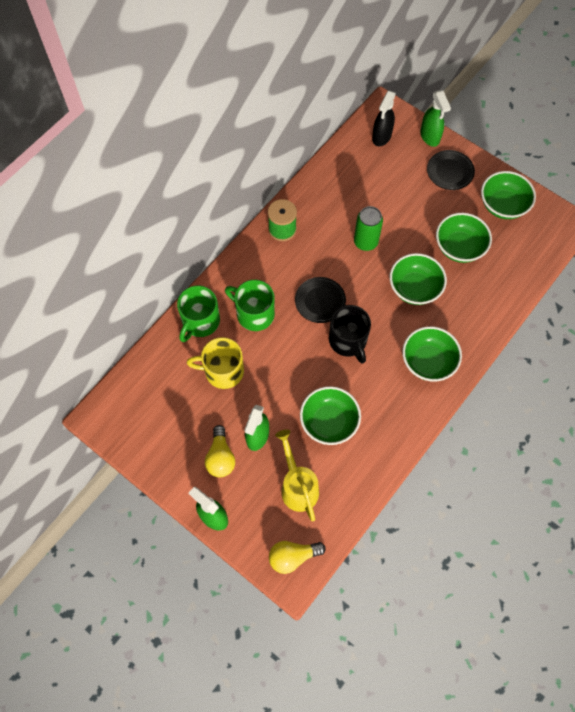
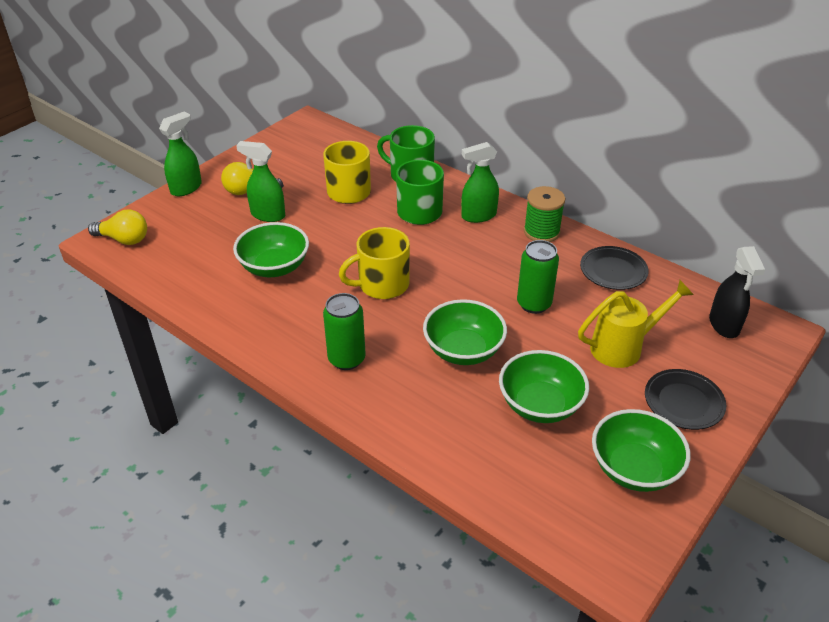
camera: 90 degrees right, 25 degrees down
(293, 557) = (124, 239): yellow light bulb -> yellow light bulb turned 120 degrees clockwise
(298, 486) = (202, 243): yellow watering can -> yellow watering can (623, 347)
(320, 301) = (439, 262): black plate -> black plate (613, 271)
(348, 341) = (382, 285): black mug -> yellow mug
(381, 137) = (724, 325): black spray bottle -> black spray bottle turned 120 degrees counterclockwise
(428, 361) = (346, 359): green bowl -> green can
(430, 136) = (746, 381): green spray bottle -> green spray bottle (478, 216)

